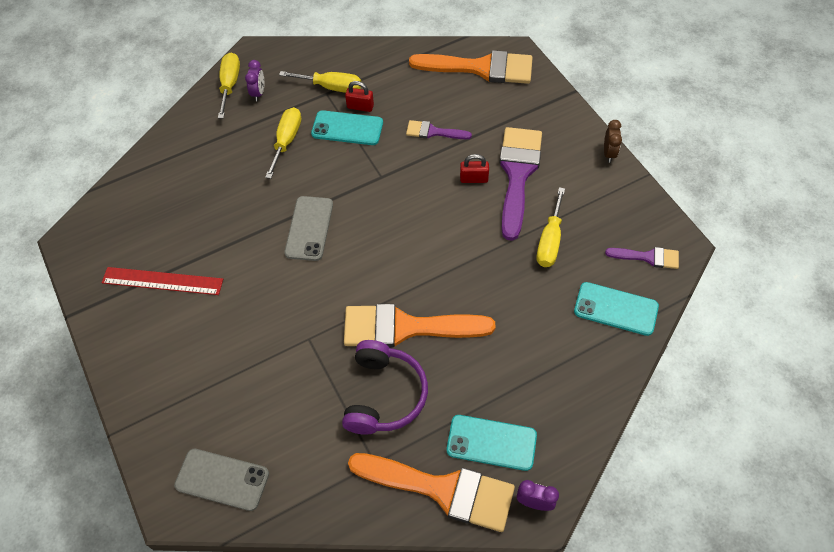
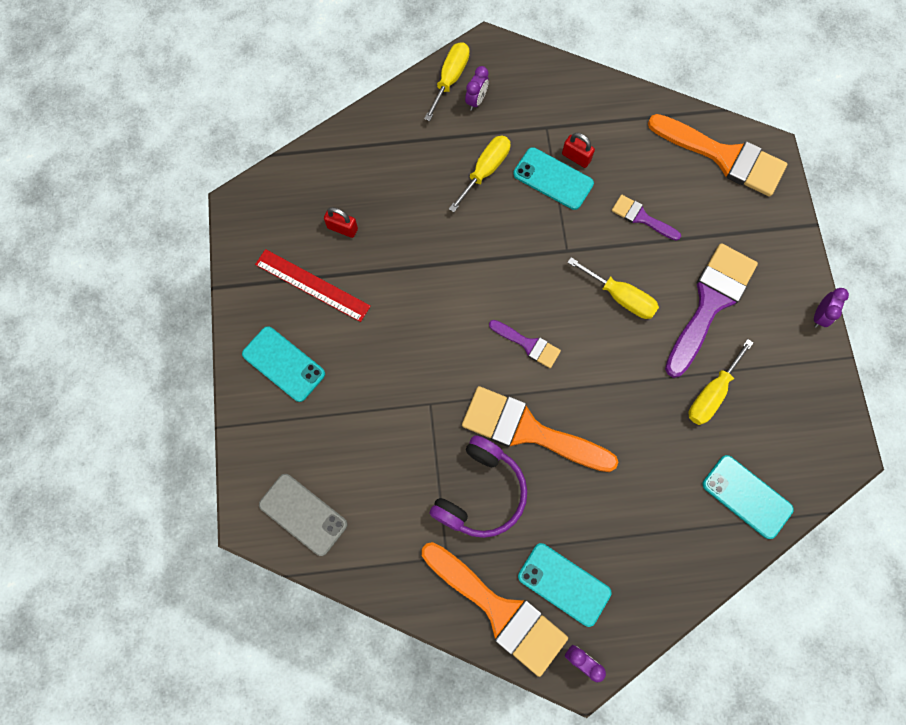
camera: 20 degrees right, 15 degrees up
(157, 355) = (284, 364): none -> turquoise phone
(309, 228) = (473, 282): grey phone -> none
(331, 87) = (554, 122): yellow screwdriver -> yellow screwdriver (620, 297)
(474, 179) = (662, 290): red padlock -> red padlock (342, 228)
(609, 153) = (819, 316): brown clock -> purple clock
(648, 257) = (806, 453): purple brush -> purple brush (528, 344)

